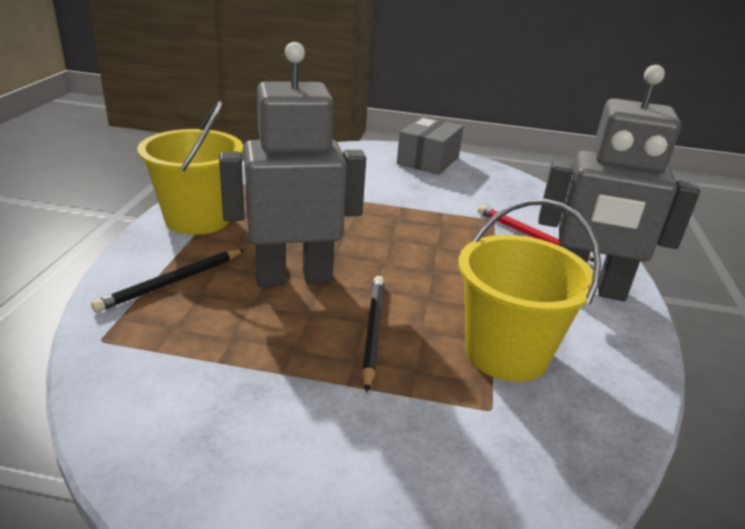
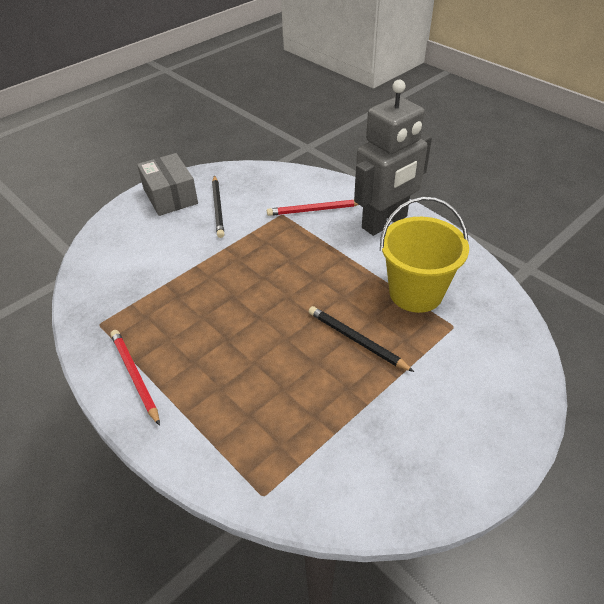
camera: 50 degrees left, 15 degrees up
(172, 282) = (219, 426): black pencil -> black pencil (218, 208)
(198, 219) = (135, 376): yellow bucket -> red pencil
(294, 277) = (269, 352): grey robot -> none

